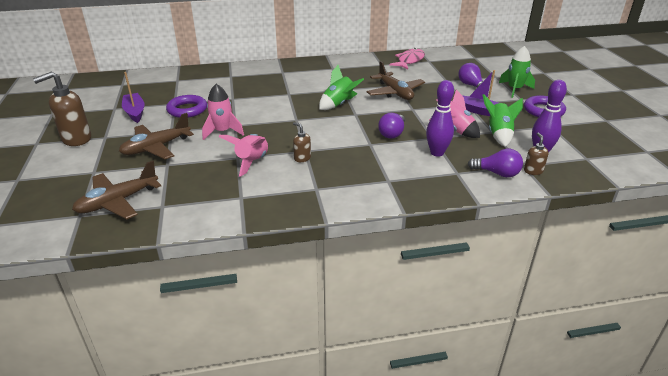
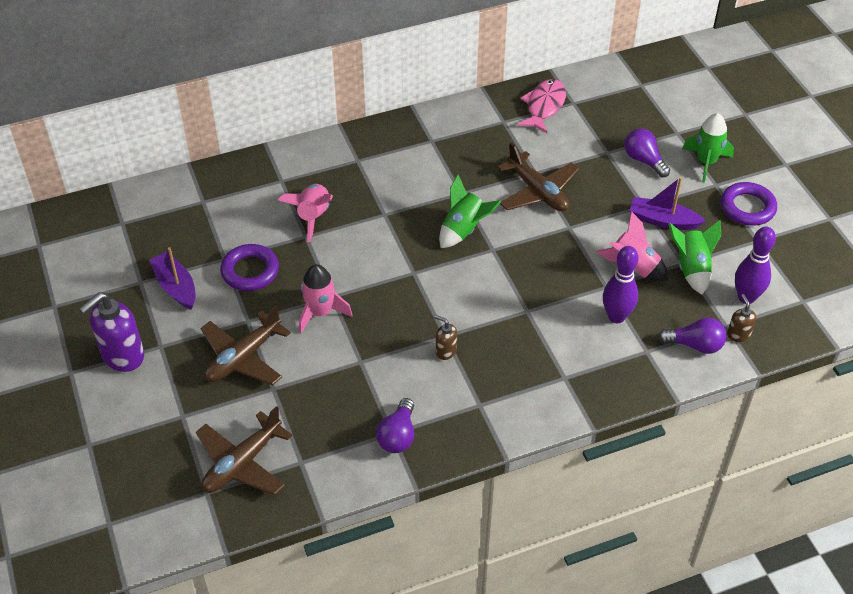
camera: 10 degrees left, 15 degrees up
(76, 139) = (122, 356): brown soap dispenser -> purple soap dispenser
(252, 162) = (382, 367): pink rocket -> pink rocket (313, 216)
(392, 133) = (552, 285): purple light bulb -> purple light bulb (398, 435)

